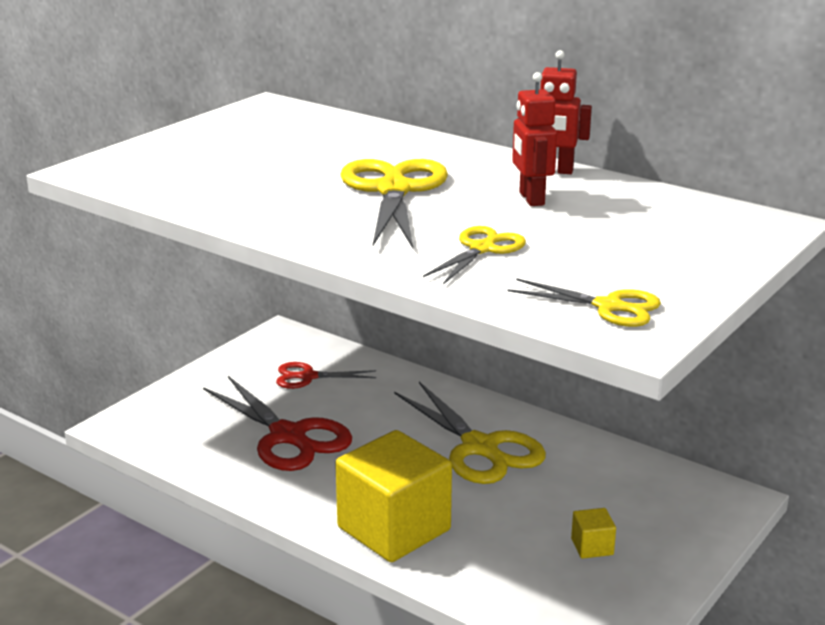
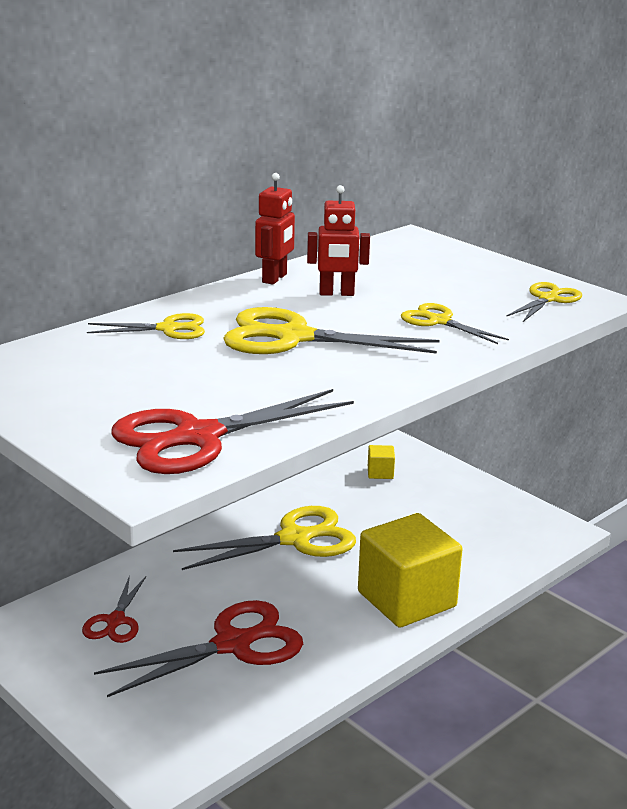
camera: 80 degrees left, 0 degrees up
(164, 177) = (197, 437): none -> red scissors
(387, 146) = (168, 329): none -> yellow scissors
(592, 547) = (447, 513): yellow cube -> yellow cube (380, 473)

